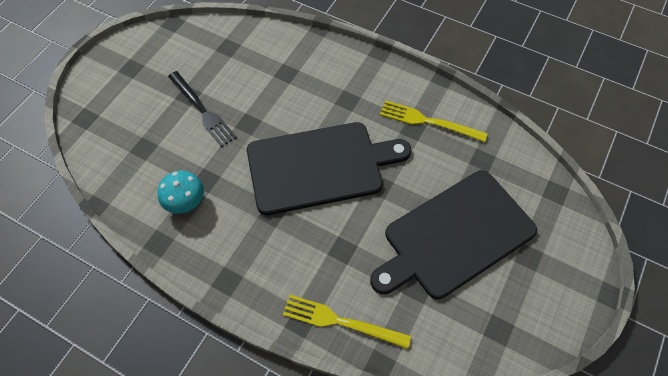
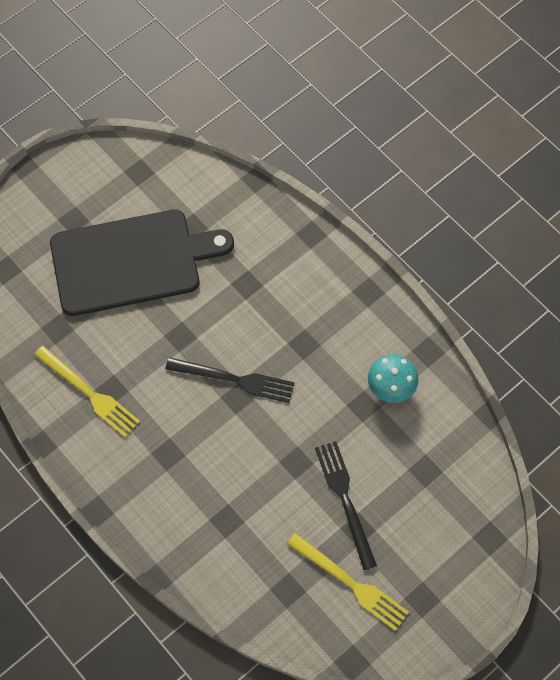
camera: 160 degrees left, 5 degrees up
(320, 166) = (234, 380): black cutting board -> black fork
(341, 321) = (274, 222): yellow fork -> yellow fork (350, 583)

